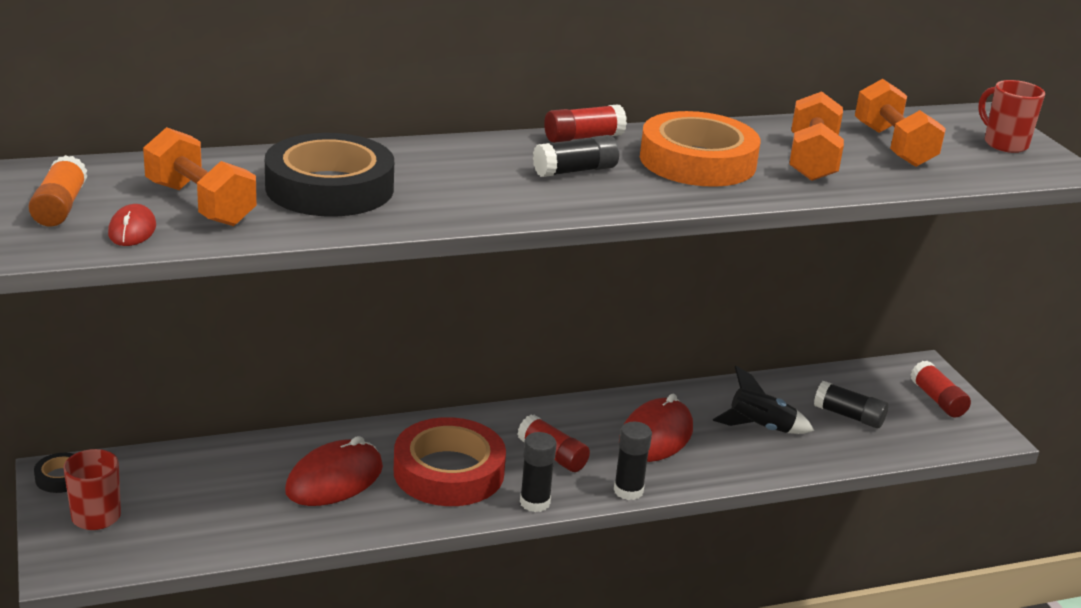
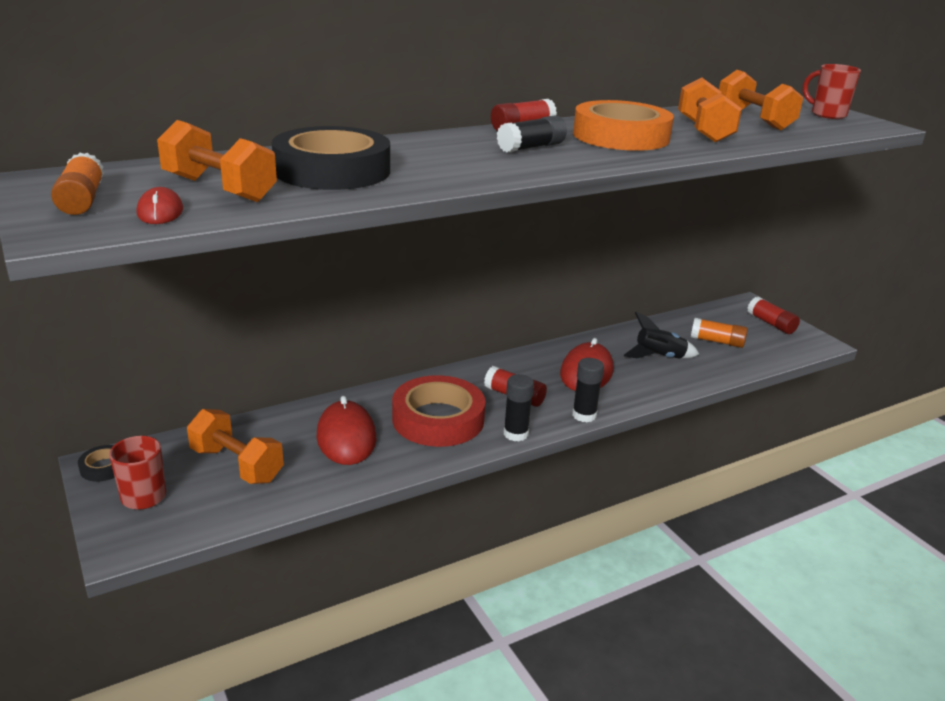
camera: 10 degrees left, 0 degrees up
(203, 495) = (237, 465): none -> orange dumbbell
(334, 479) = (346, 437): red mouse -> red mouse turned 45 degrees counterclockwise
(848, 416) = (717, 341): black glue stick -> orange glue stick

